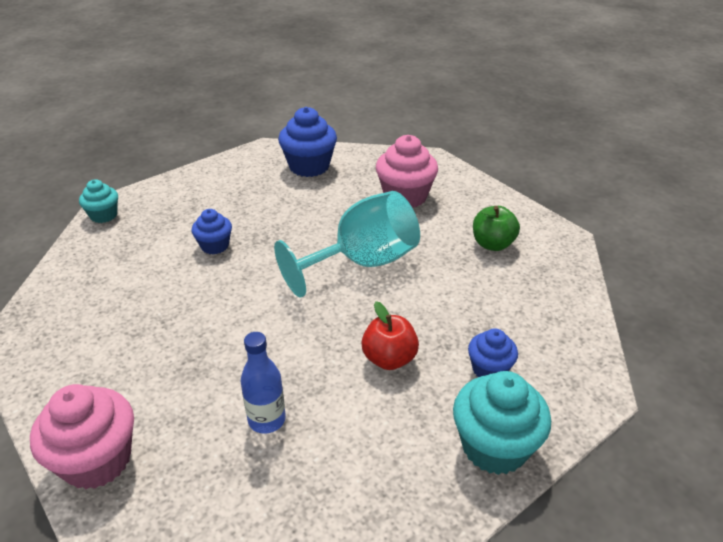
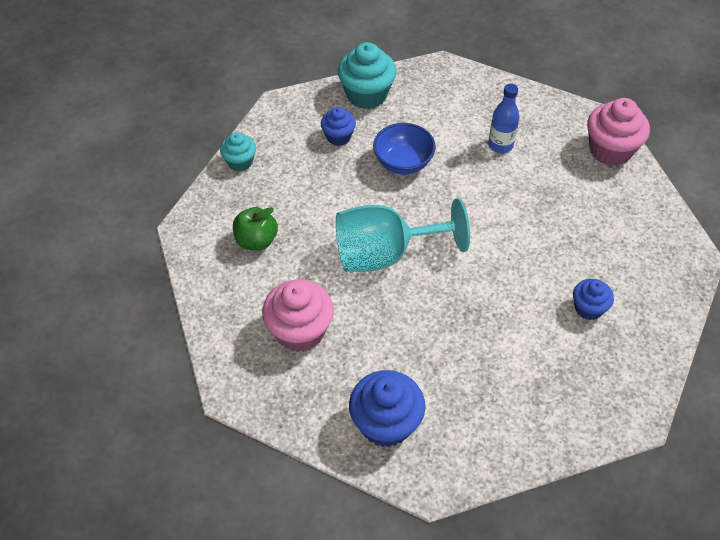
camera: 160 degrees left, 15 degrees up
(104, 215) = (639, 402): turquoise cupcake -> turquoise cupcake (240, 162)
(215, 246) = (519, 317): blue cupcake -> blue cupcake (588, 308)
(389, 359) = (403, 162): red apple -> blue bowl

